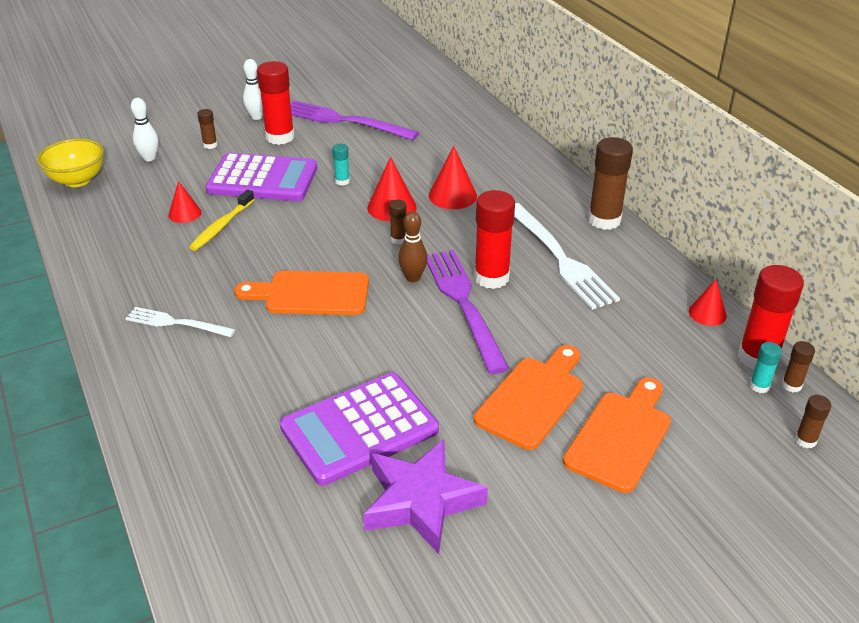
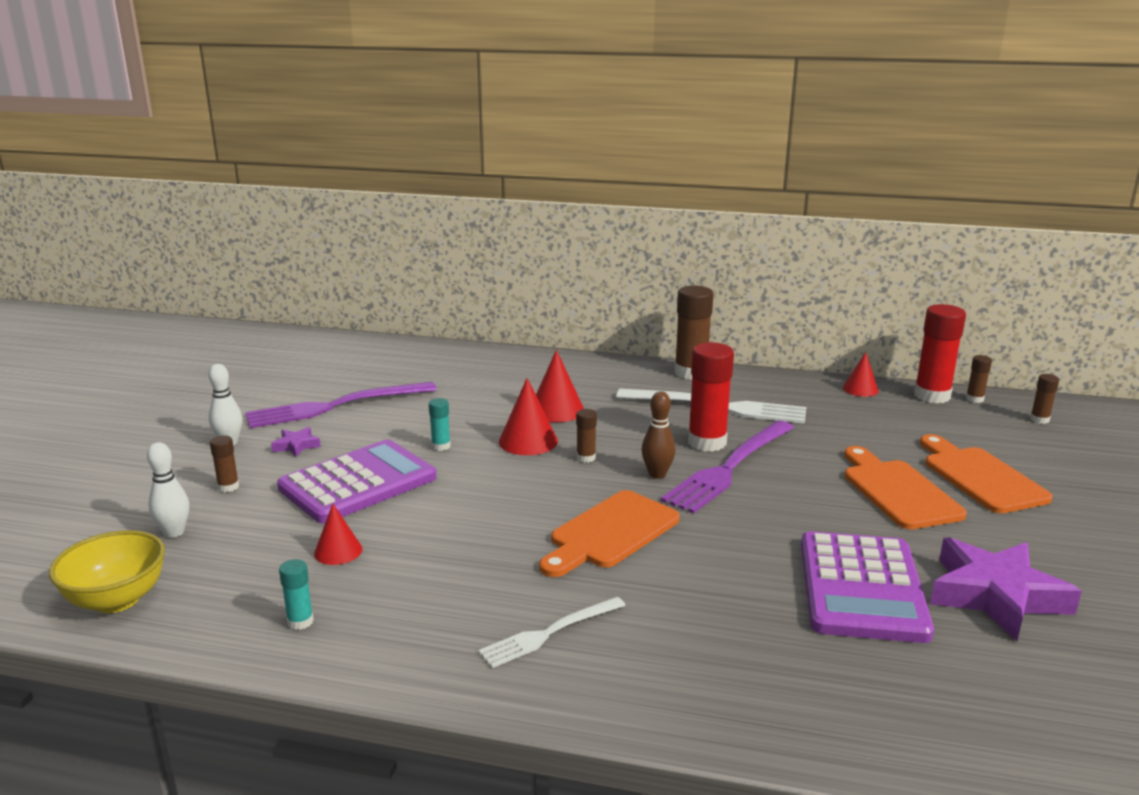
camera: 50 degrees left, 15 degrees down
(221, 226) = (405, 538): yellow toothbrush -> none
(280, 137) = (296, 445): red glue stick -> purple star
(463, 304) = (729, 468): purple fork -> purple fork turned 75 degrees counterclockwise
(759, 386) = (965, 408): turquoise glue stick -> turquoise glue stick (300, 622)

